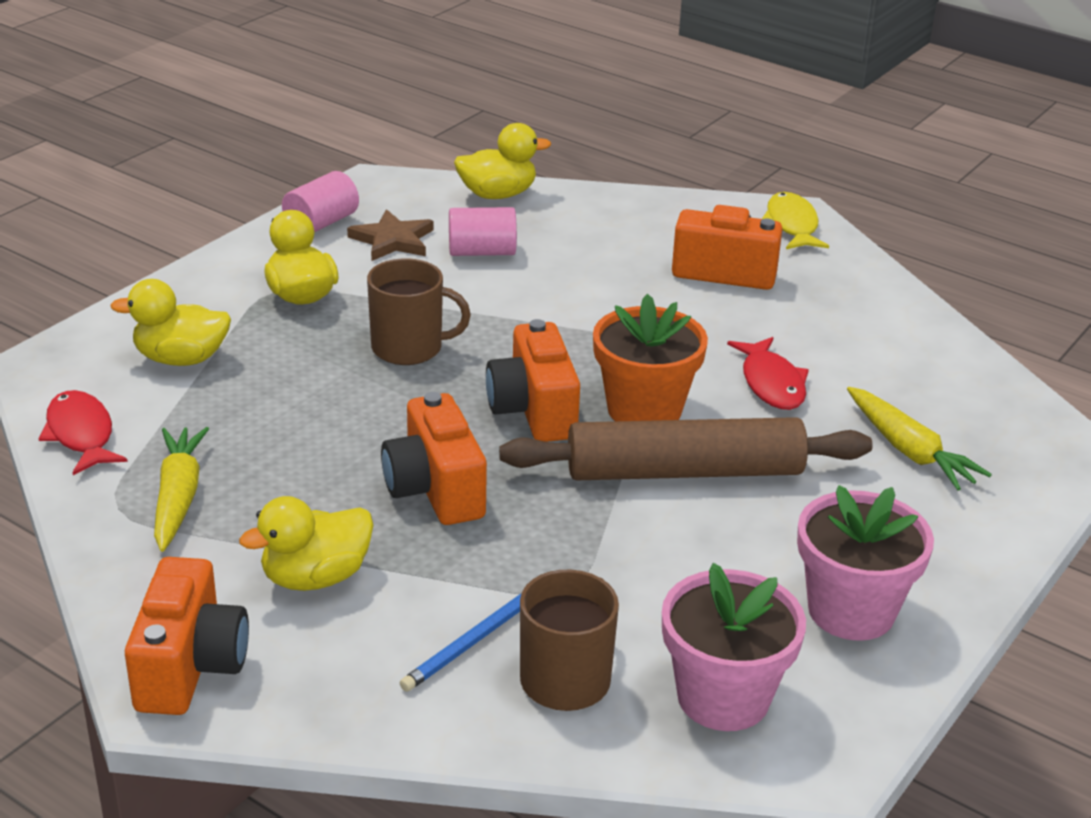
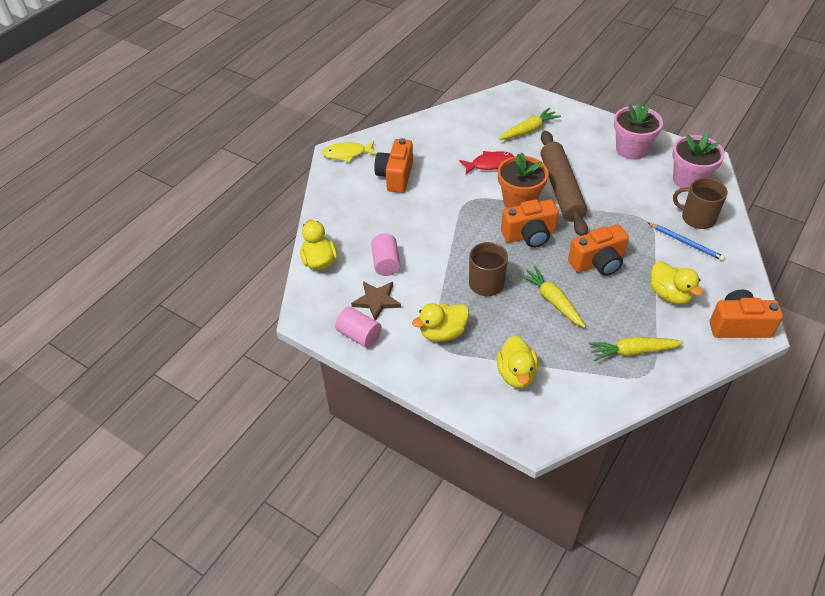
camera: 90 degrees left, 15 degrees up
(81, 434) = (595, 402): red fish -> none
(341, 418) = (553, 301): none -> yellow carrot

